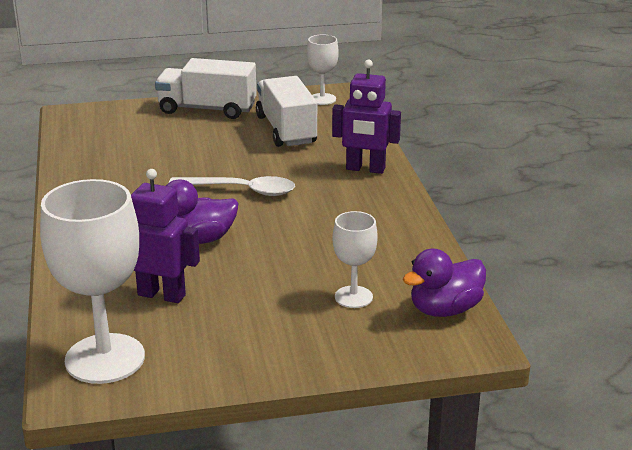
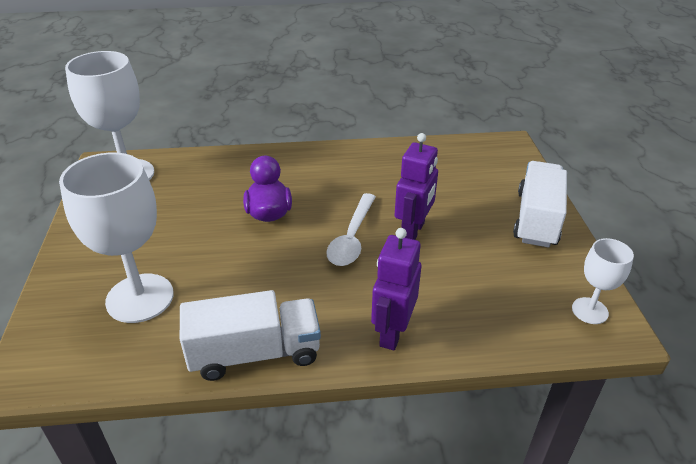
camera: 95 degrees right, 10 degrees up
(162, 295) = (193, 195): purple robot -> purple robot (413, 231)
(286, 130) = (492, 274): white truck -> white truck (255, 353)
(353, 297) = (140, 298): white goblet -> white goblet, size x1.90
(445, 310) = (86, 361): purple duck -> none

